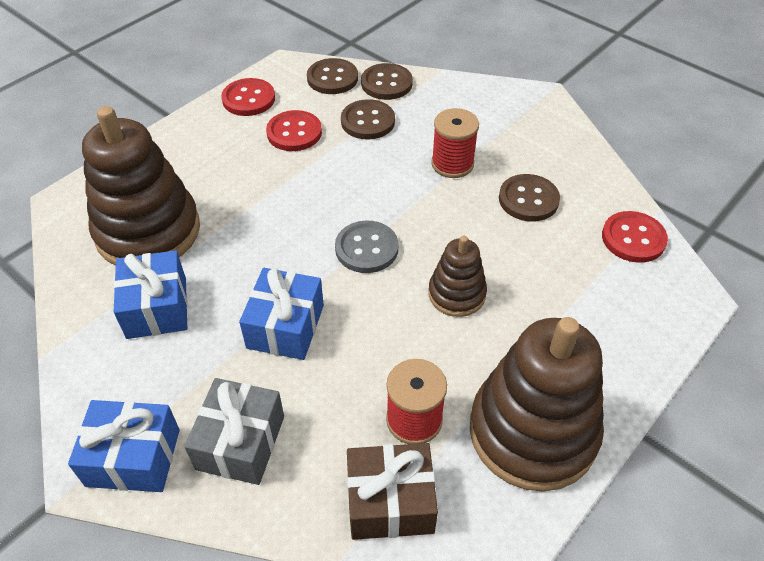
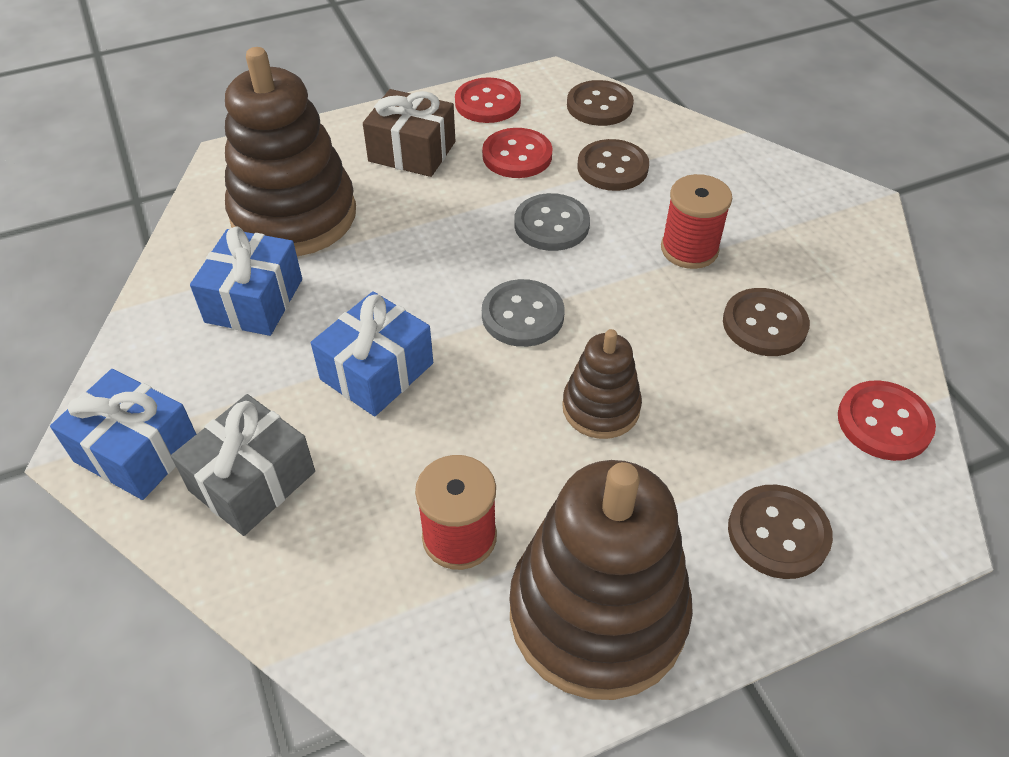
camera: 25 degrees right, 0 degrees up
(349, 176) = (551, 225): none -> grey button
(386, 83) = (662, 129): brown button -> brown button (778, 533)
(390, 501) = (374, 620): brown gift -> brown gift (412, 151)

